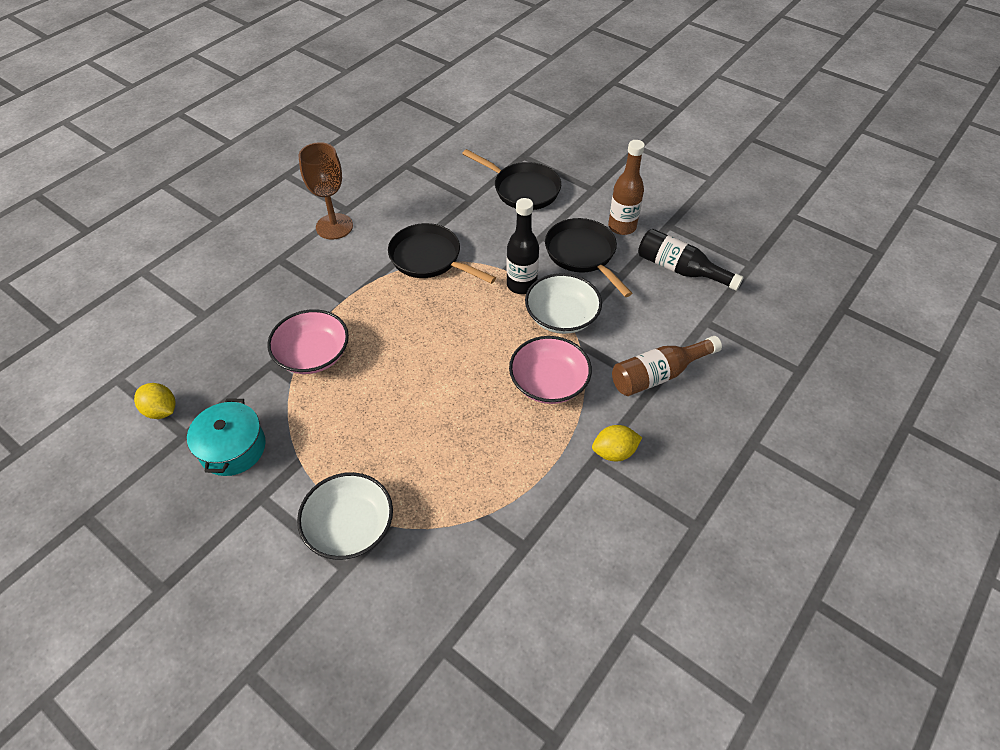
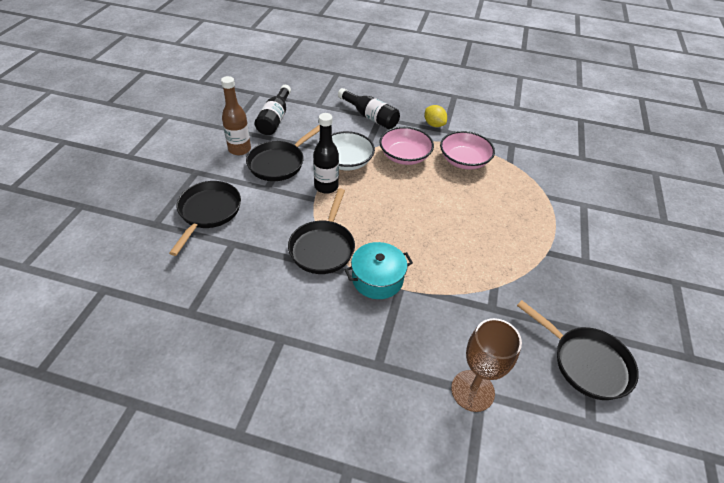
camera: 115 degrees left, 5 degrees down
(161, 410) = (586, 363): yellow lemon -> black pan
(233, 448) = (571, 294): turquoise pot -> turquoise pot (377, 279)
(313, 354) = (465, 284): pink bowl -> pink bowl (464, 160)
(334, 226) = (311, 337): brown goblet -> brown goblet (472, 390)
(350, 526) = (562, 211): white bowl -> none
(658, 374) = (370, 117): brown bottle -> black bottle

